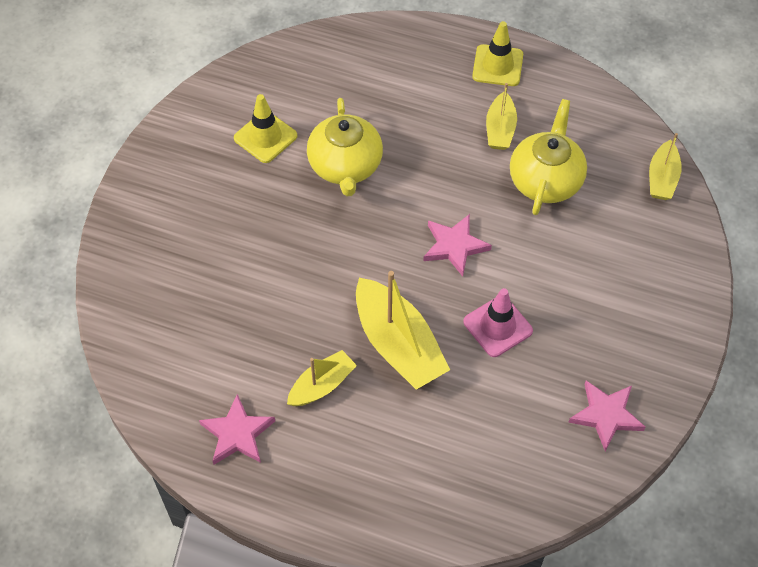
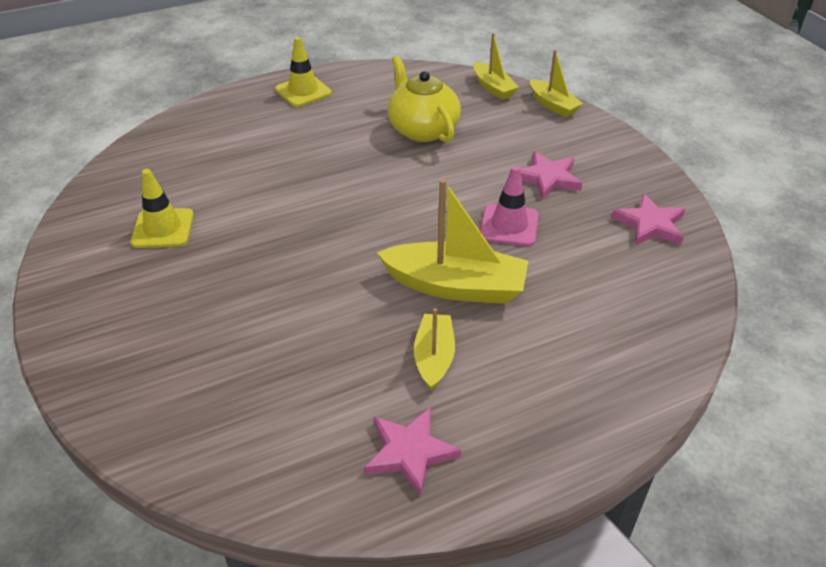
camera: 45 degrees left, 15 degrees down
(345, 166) = (260, 206): yellow teapot -> none
(454, 246) = (412, 201): pink star -> pink star (548, 178)
(500, 129) = (352, 121): yellow boat -> yellow boat (553, 105)

